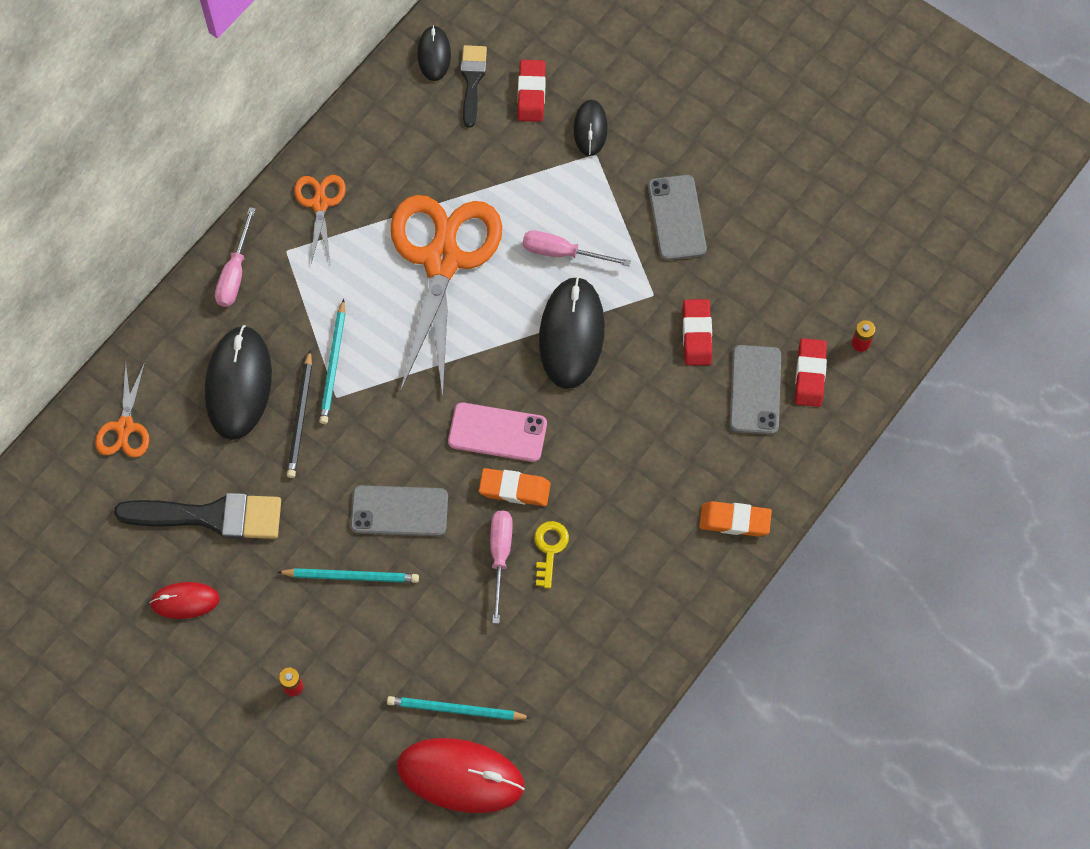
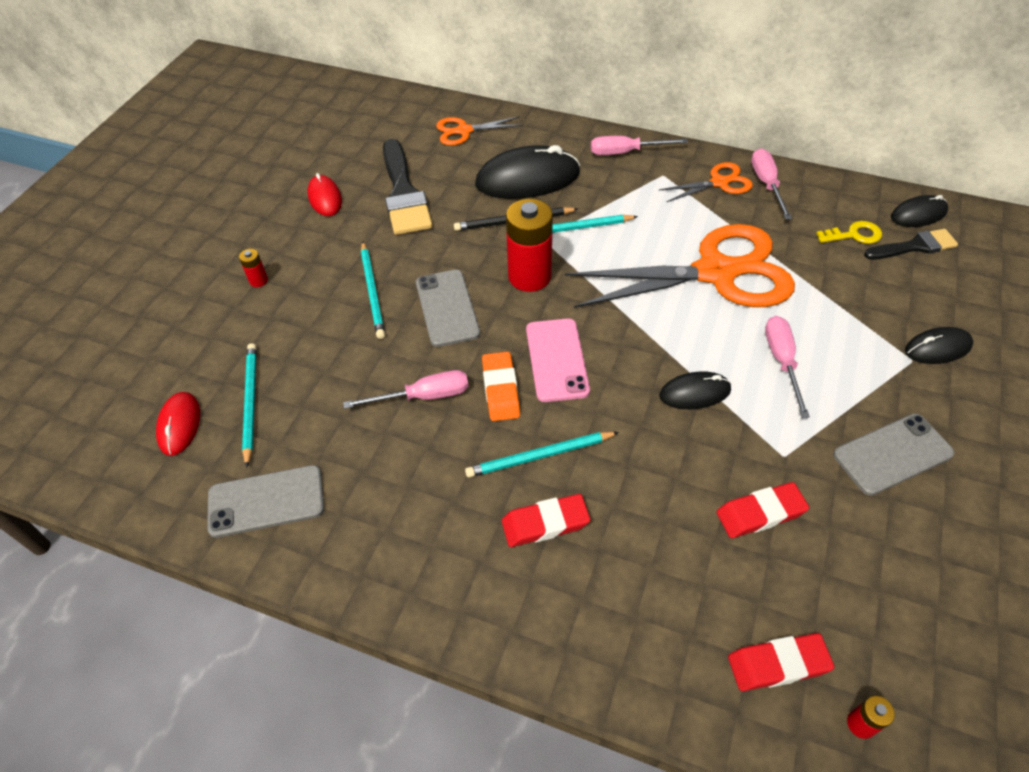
camera: 75 degrees right, 15 degrees down
(340, 162) = (766, 184): none -> pink screwdriver
(385, 425) = (529, 276): none -> red battery
(460, 776) = (179, 425): red mouse -> red mouse, size x0.55
(531, 93) = (938, 292): red eraser -> red eraser (545, 523)
(549, 549) = (444, 436): yellow key -> yellow key (854, 235)
(571, 334) = (694, 393): black mouse -> black mouse, size x0.55
(594, 477) = (539, 456): none -> turquoise pencil
(734, 521) = (538, 621): orange eraser -> none
(755, 390) = (723, 599): grey phone -> grey phone (266, 501)

